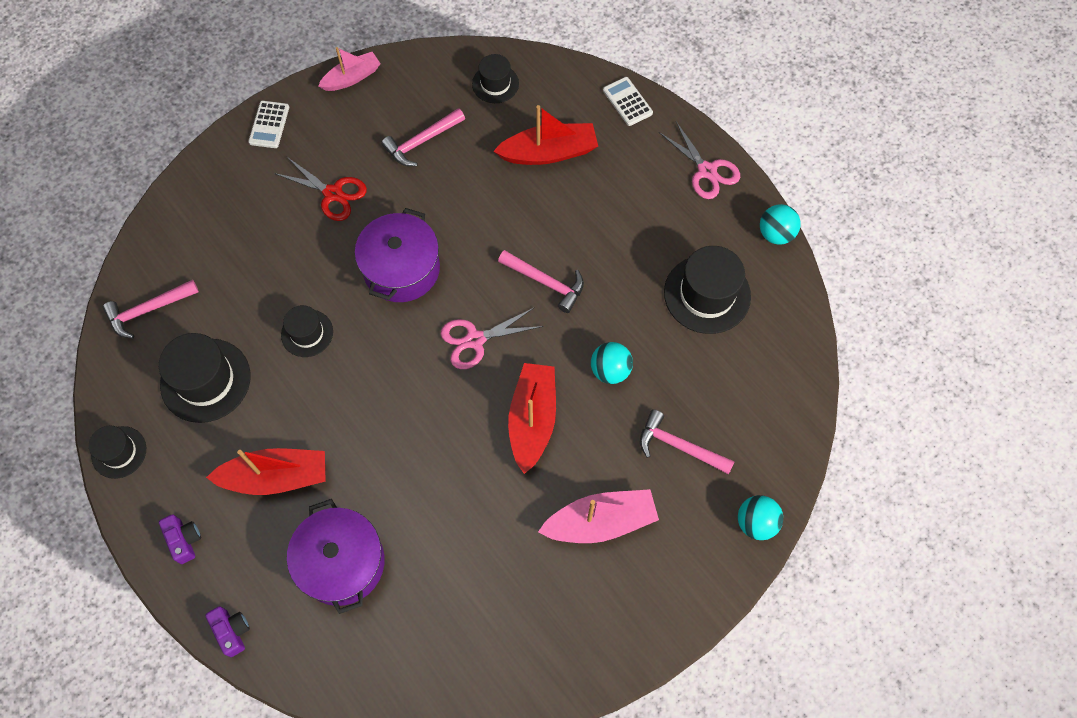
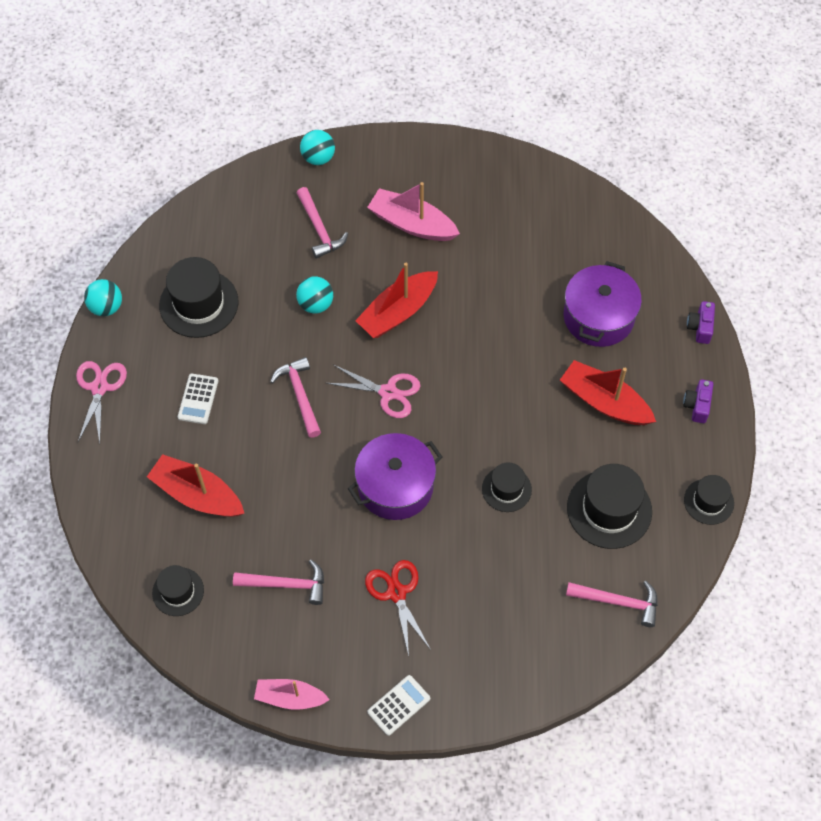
camera: 140 degrees left, 5 degrees down
(627, 102) = (93, 490): white calculator -> white calculator (198, 399)

